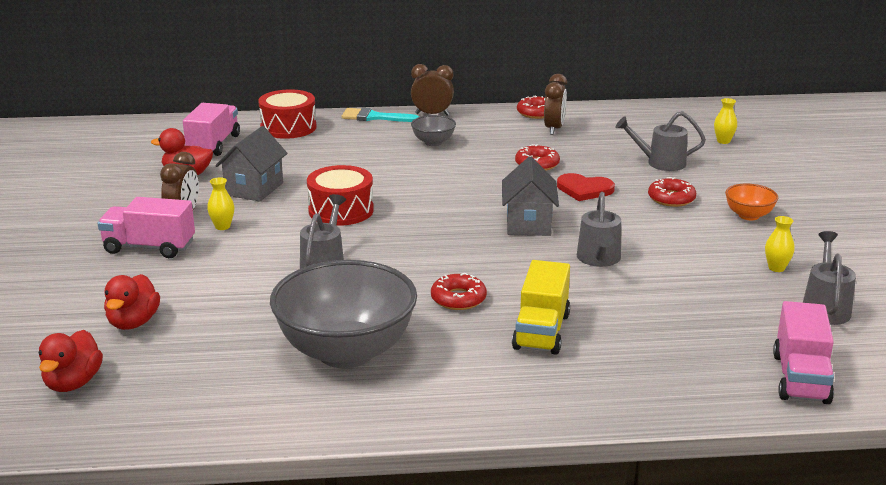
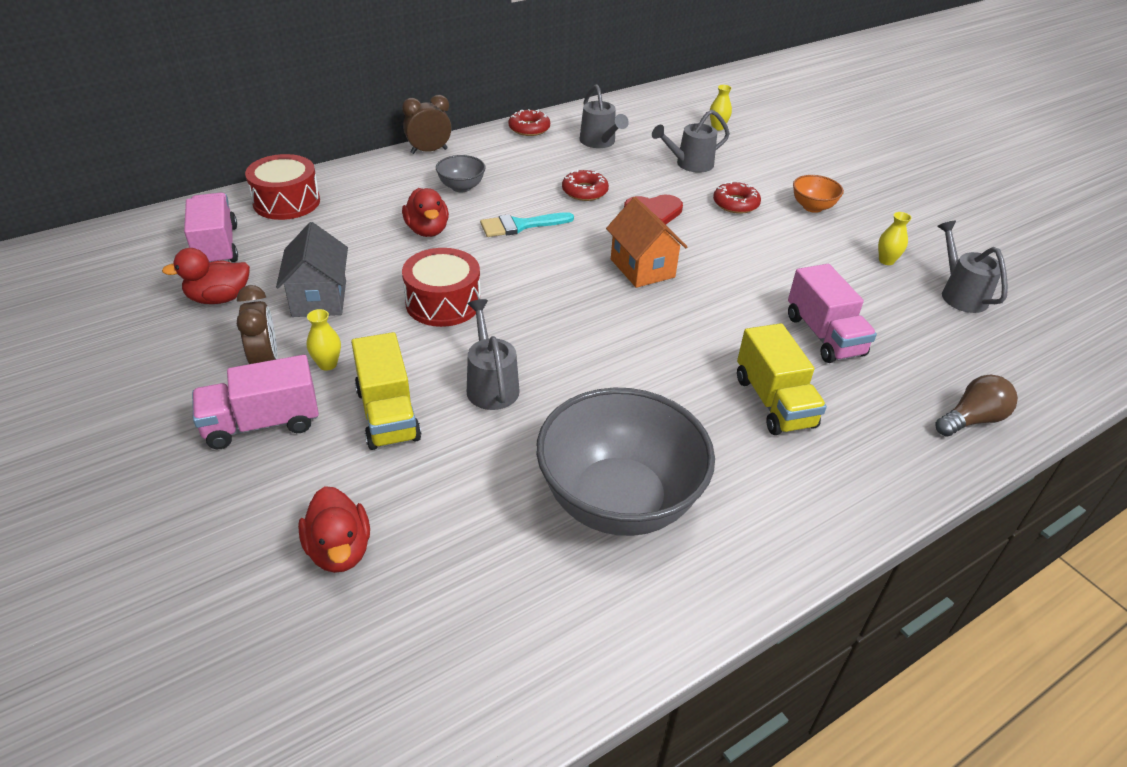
camera: 30 degrees left, 15 degrees up
(73, 383) = (342, 683): red duck -> red duck (427, 230)
(235, 263) = (388, 414): none -> yellow truck
(374, 117) = (371, 167): turquoise brush -> turquoise brush (520, 225)
(458, 299) = (663, 386): red donut -> none
(528, 224) = (642, 268): grey house -> orange house
(554, 129) = (562, 144): brown clock -> none
(599, 260) = (742, 294): grey watering can -> grey watering can (600, 142)
(716, 389) = (971, 419): none -> brown light bulb
(800, 378) = (1016, 381): pink truck -> pink truck (824, 335)

